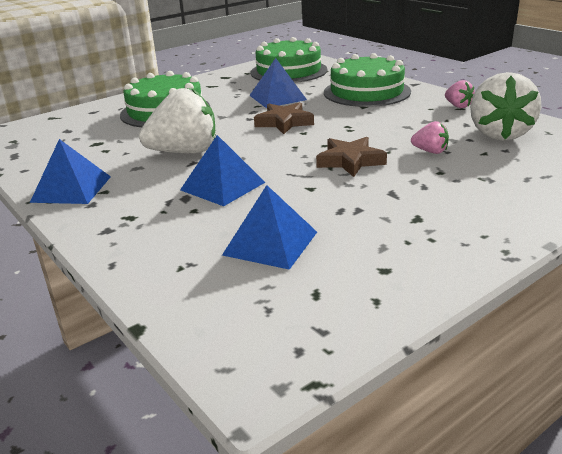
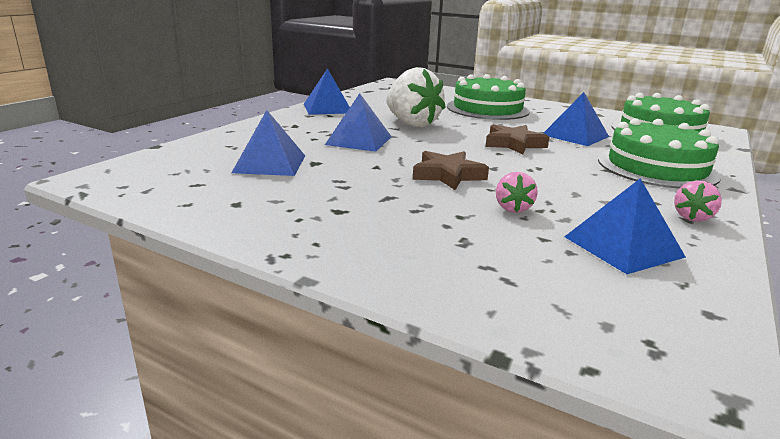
camera: 65 degrees right, 5 degrees down
(499, 134) = (622, 246): white strawberry -> blue pyramid

